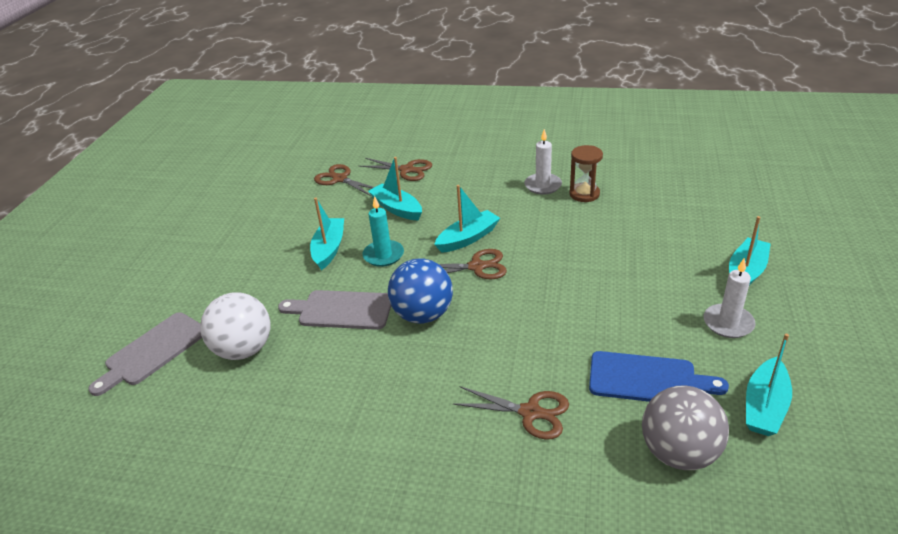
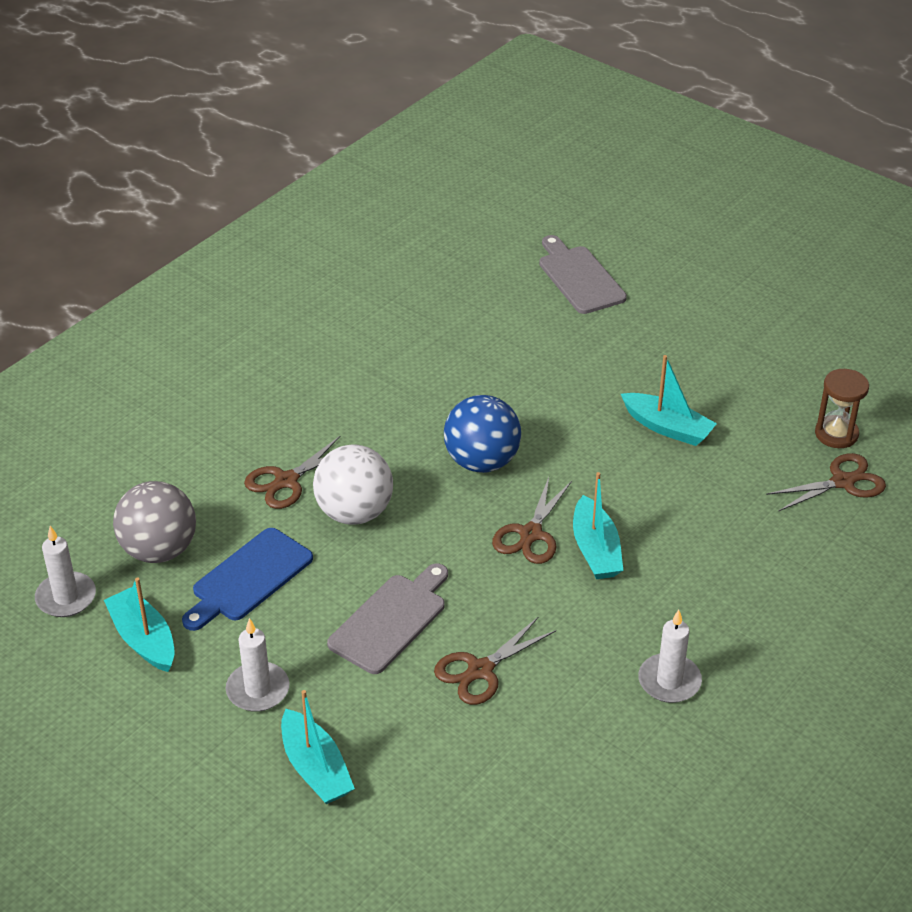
camera: 115 degrees right, 5 degrees up
(244, 349) = (533, 331): white ball -> white ball (354, 512)
(341, 310) = (540, 407): grey cutting board -> grey cutting board (391, 620)
(383, 255) = (617, 467): turquoise candle -> none
(397, 208) = (718, 511): turquoise boat -> none
(407, 170) = (823, 556): brown scissors -> brown scissors (480, 670)
(584, 194) = (612, 714): brown hourglass -> brown hourglass (836, 434)
(791, 486) = (66, 597): none -> white candle

